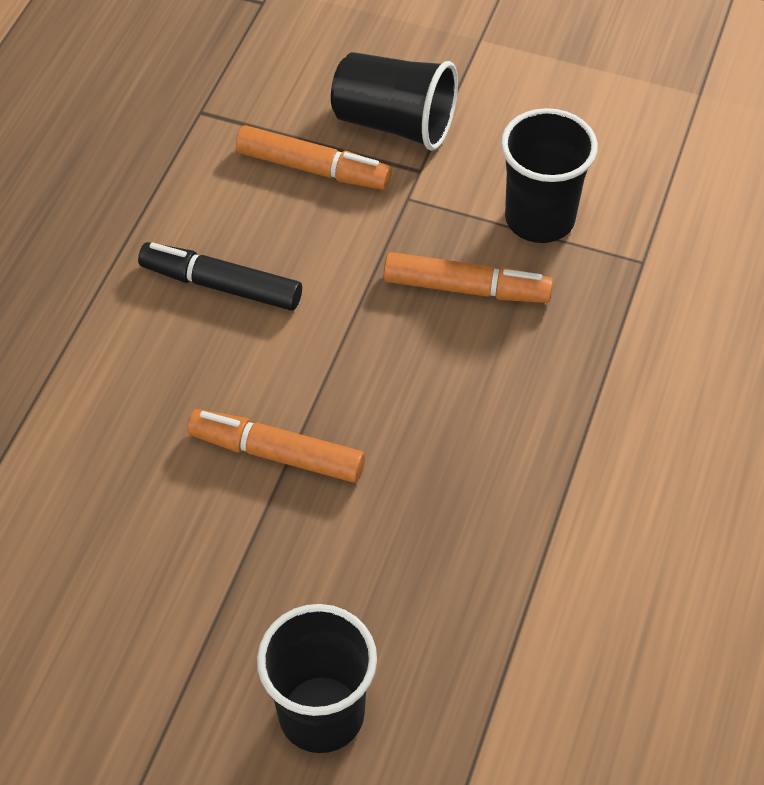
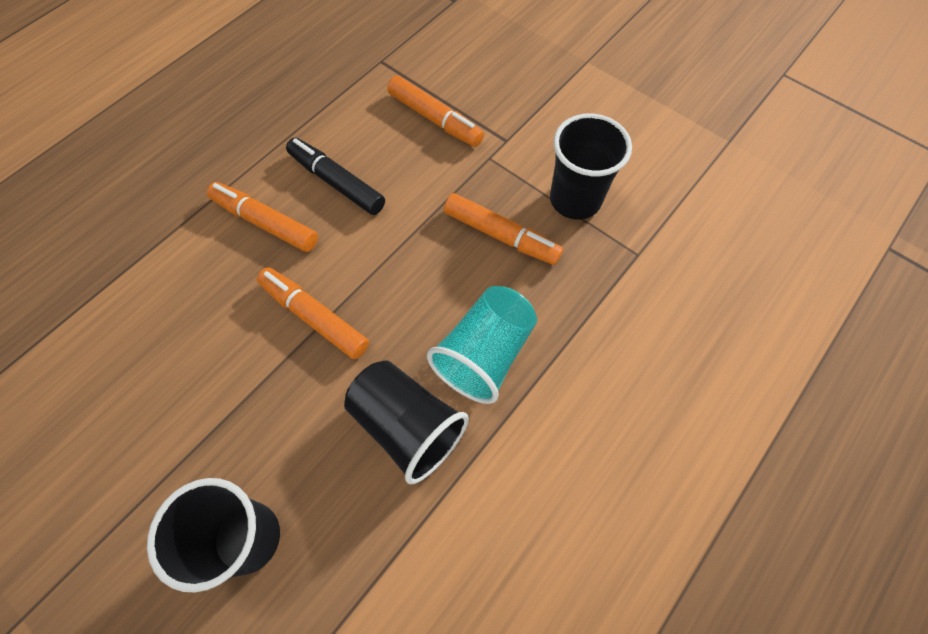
camera: 20 degrees right, 10 degrees up
(151, 362) = (265, 222): none -> orange marker
(394, 124) = (503, 103): black cup -> black cup (407, 426)
(508, 430) = (484, 354): none -> turquoise cup

